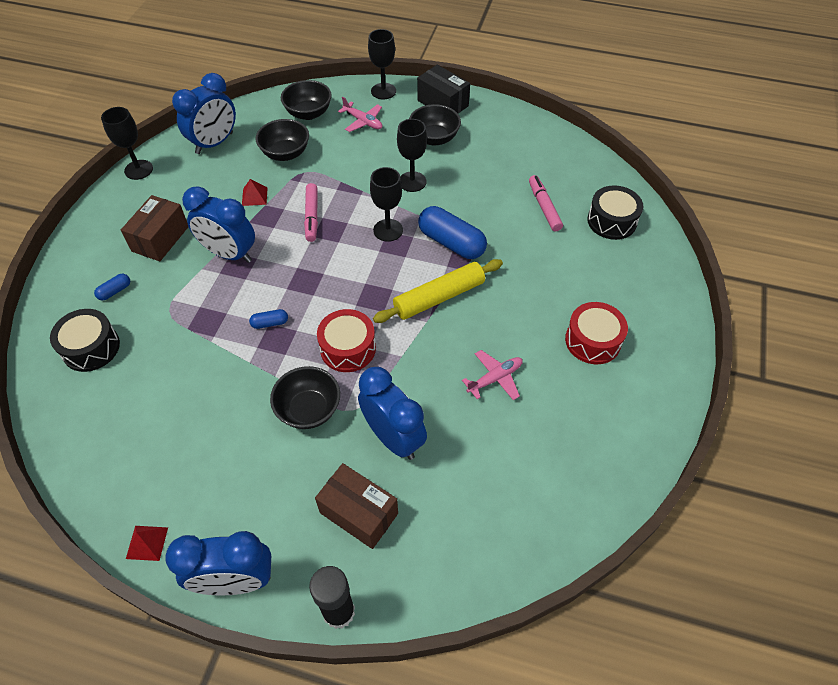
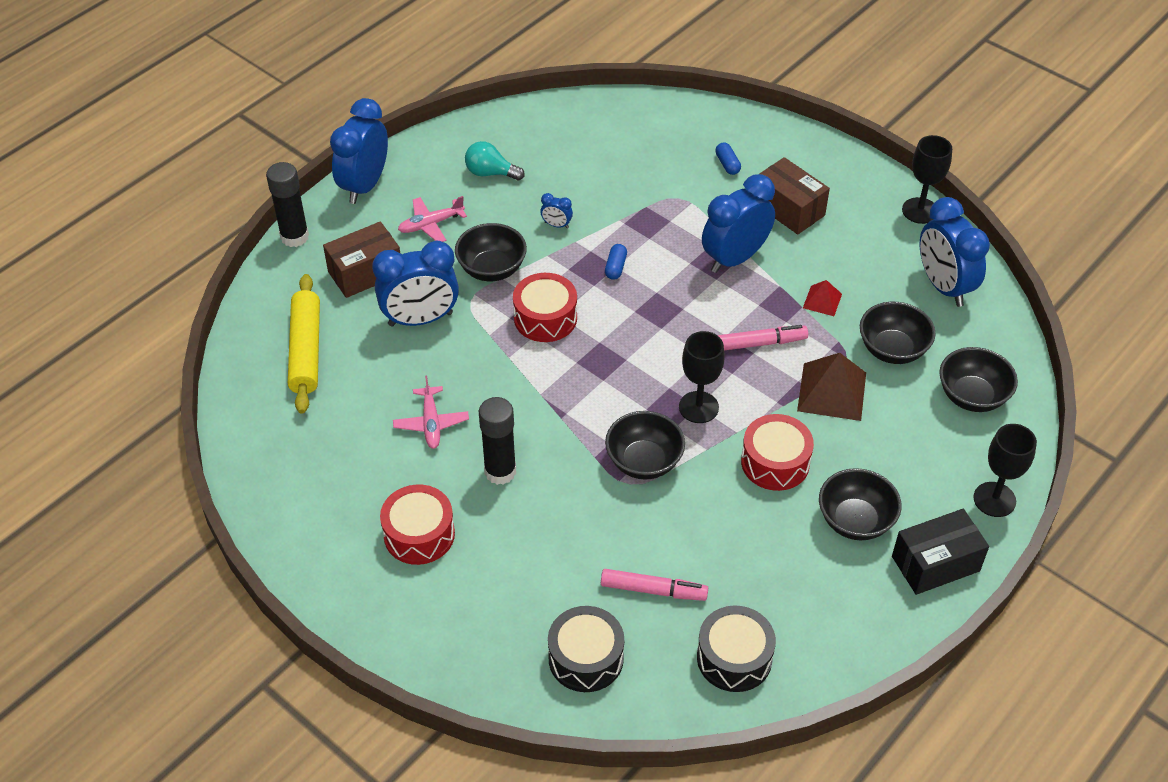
camera: 115 degrees right, 5 degrees down
(91, 348) = (661, 139): black drum -> black drum (734, 658)
(147, 542) = (434, 144): red pyramid -> none
(179, 467) = (490, 173): none -> turquoise light bulb
(234, 383) = (556, 225): none -> blue clock
(312, 216) = (760, 343): pink marker -> pink marker turned 150 degrees clockwise
(338, 171) = (831, 391): none -> brown pyramid
(363, 121) = (928, 451): pink plane -> pink plane (431, 224)
(412, 182) = (775, 462): black goblet -> red drum
(439, 297) = (566, 417): yellow rolling pin -> yellow rolling pin (305, 350)
(451, 243) = (644, 461): blue capsule -> black bowl
(510, 316) = (500, 471): none -> black glue stick

